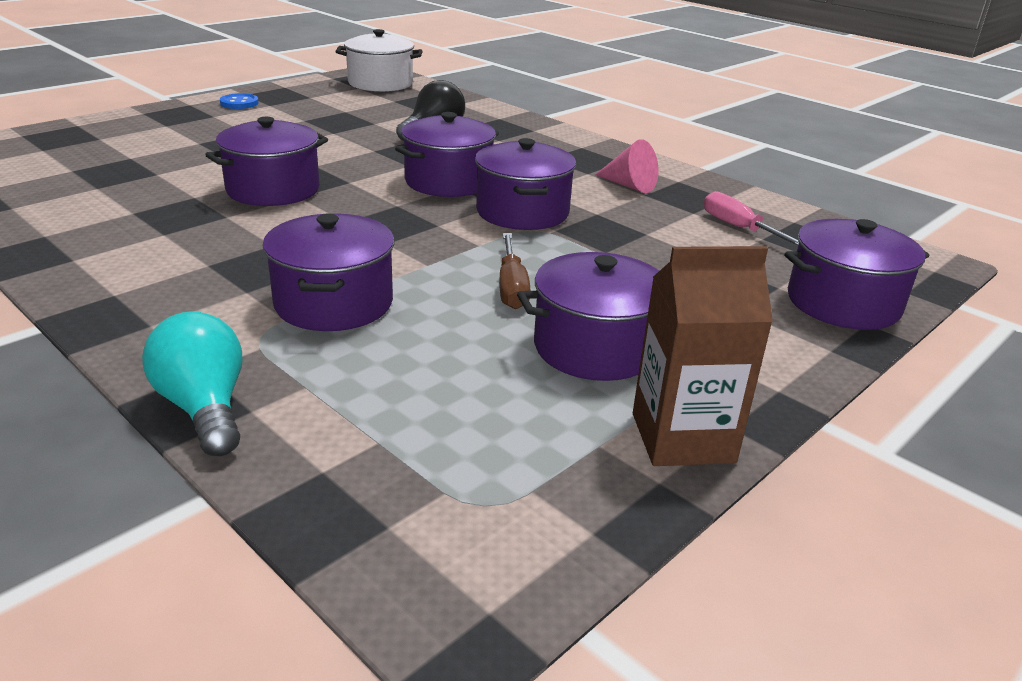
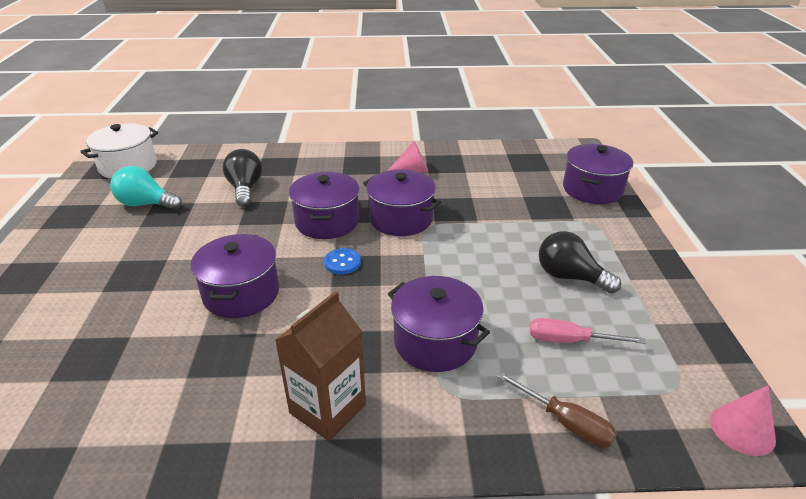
camera: 45 degrees left, 5 degrees up
(205, 408) = (511, 452): turquoise light bulb -> turquoise light bulb (146, 204)
(239, 103) = (54, 238): blue button -> blue button (342, 263)
(459, 595) = (742, 429): none -> pink cone
(512, 287) = (483, 269): brown screwdriver -> brown screwdriver (565, 422)
(595, 347) = (569, 277): purple pot -> black light bulb
(682, 438) = (665, 296): brown carton -> brown carton (327, 408)
(739, 228) = (496, 170): pink screwdriver -> pink screwdriver (569, 341)

